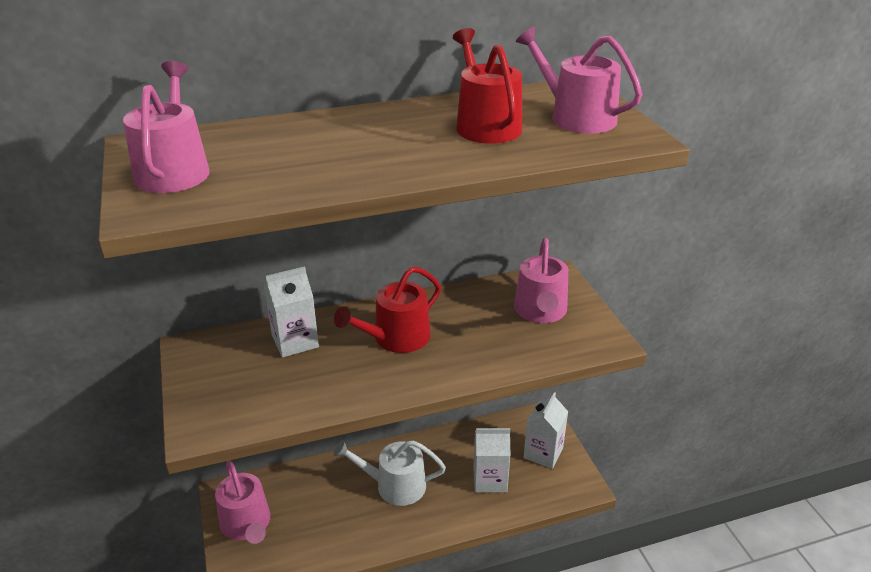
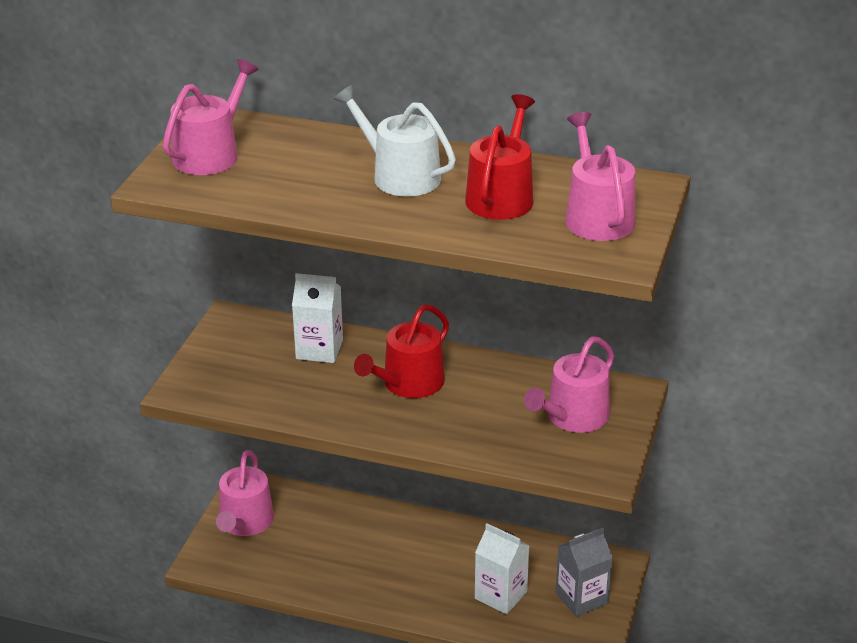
camera: 35 degrees right, 0 degrees up
(394, 485) = (402, 554): white watering can -> white watering can (399, 175)
(396, 338) = (408, 384): red watering can -> red watering can turned 45 degrees counterclockwise
(543, 453) = (581, 598): white carton -> grey carton

